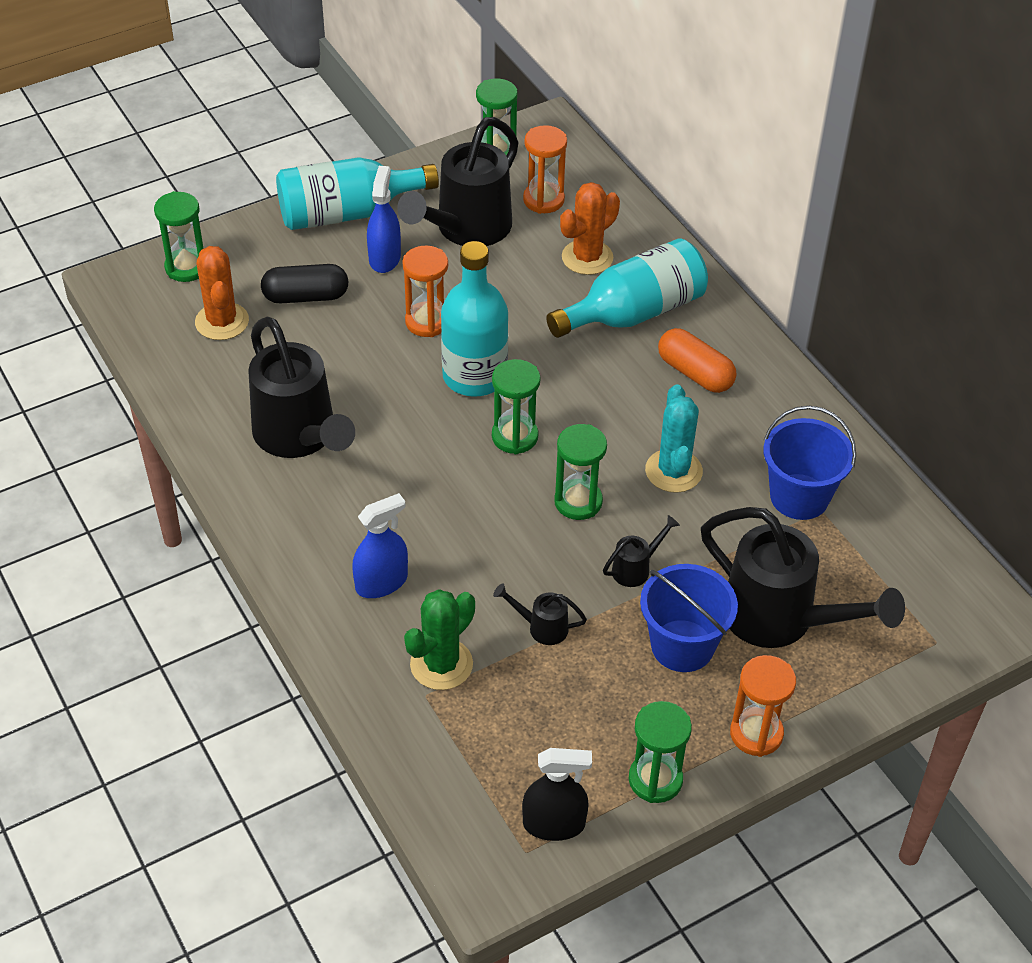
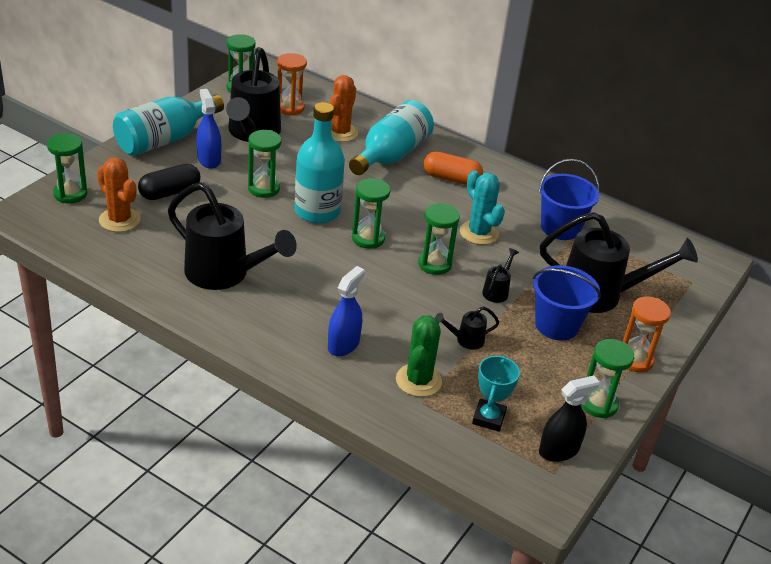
camera: 30 degrees left, 10 degrees down
(427, 322) = (263, 188): orange hourglass -> green hourglass
(495, 747) = (488, 418): none -> turquoise trophy

